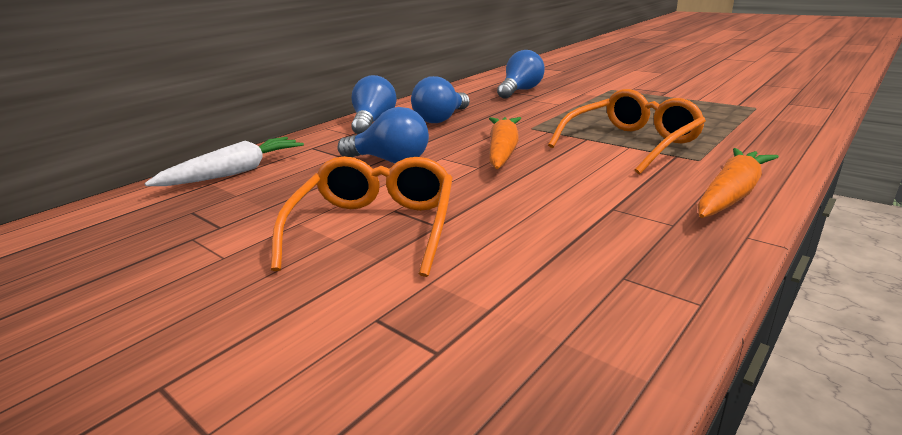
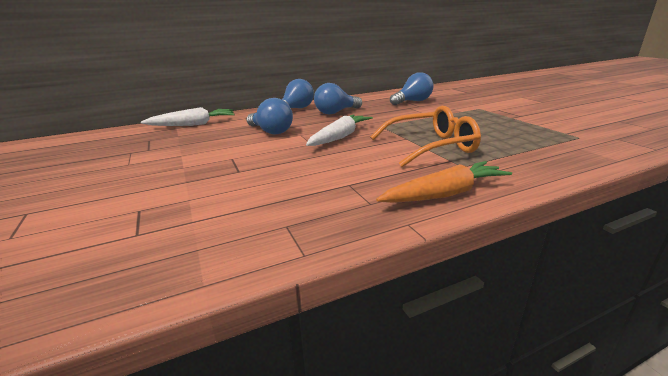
camera: 25 degrees right, 0 degrees up
(375, 228) = (207, 165): orange glasses -> none
(502, 151) = (340, 137): orange carrot -> white carrot

